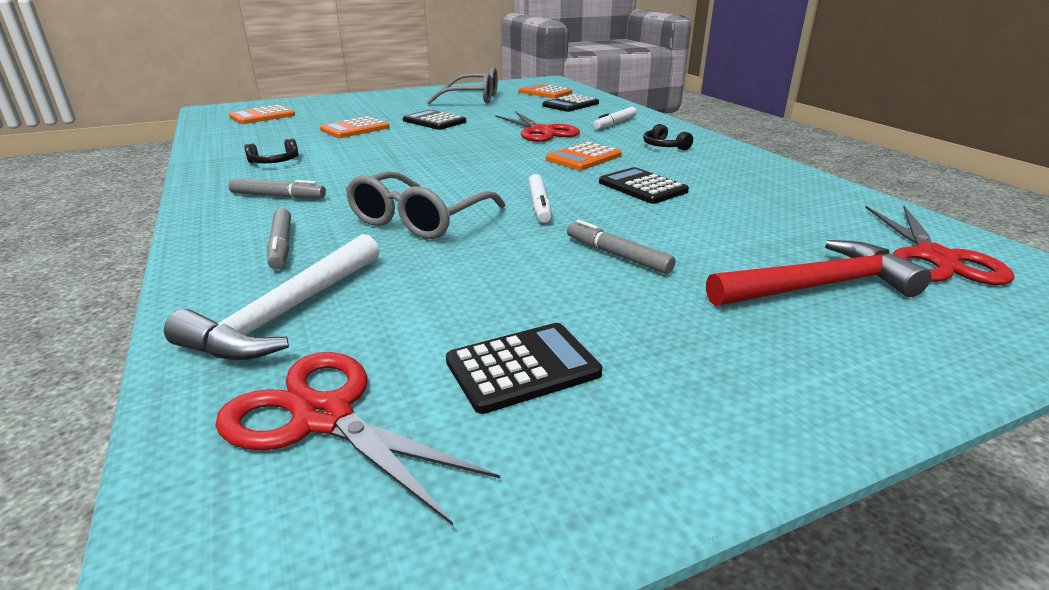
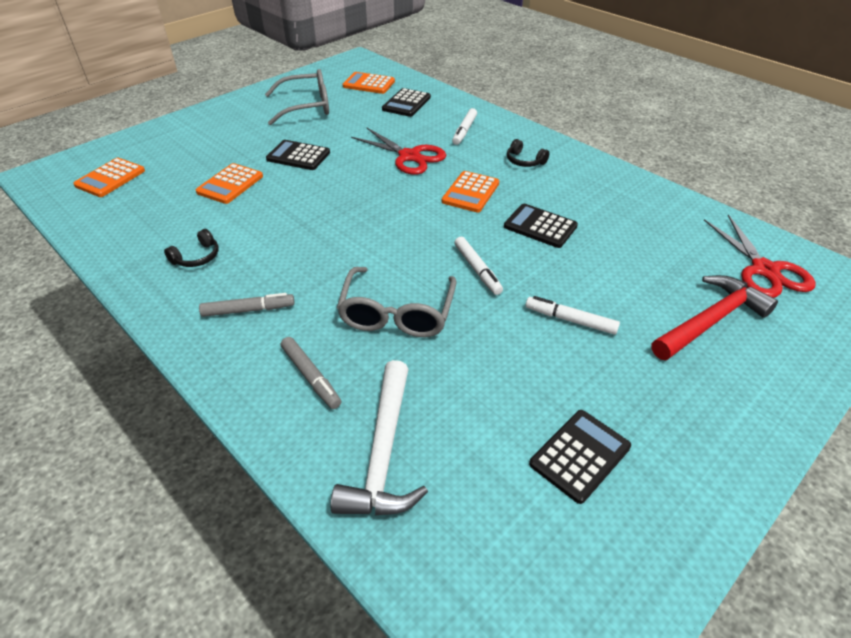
camera: 20 degrees left, 15 degrees up
(323, 417) = (490, 540): red scissors -> none
(617, 255) = (570, 320): grey marker -> white marker

